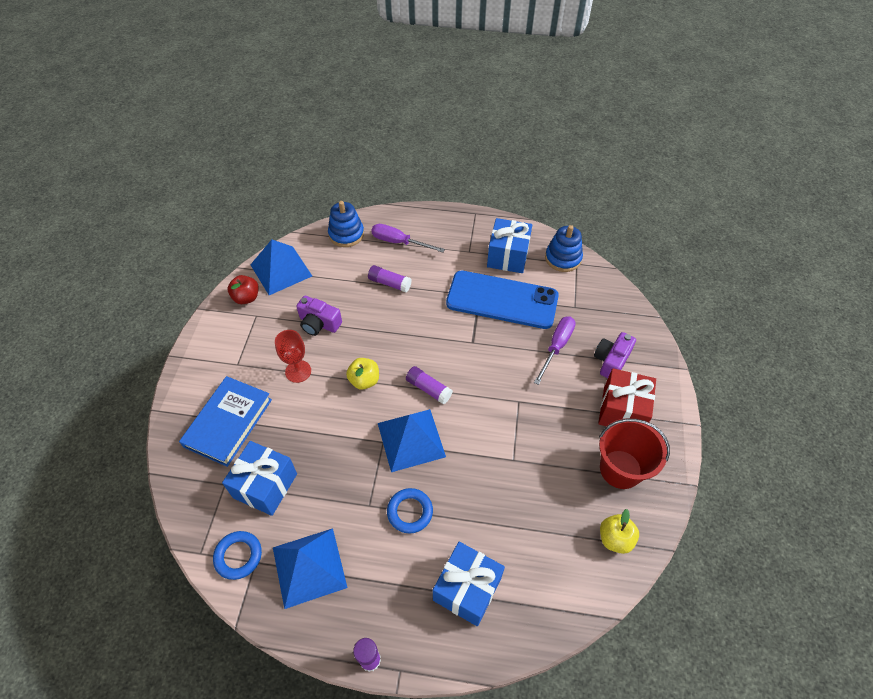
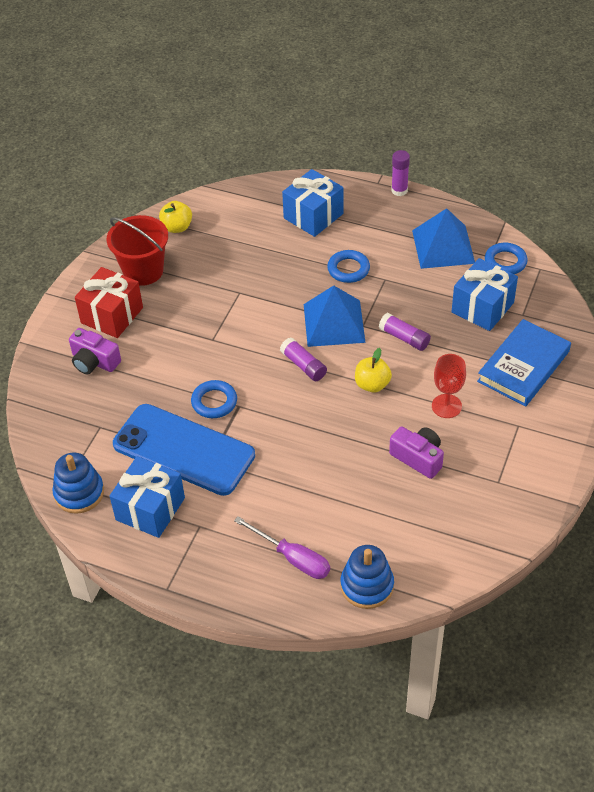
camera: 165 degrees left, 5 degrees down
(246, 298) = (512, 508): red apple -> none
(281, 270) = (465, 542): blue pyramid -> none
(389, 283) = (319, 496): purple glue stick -> purple glue stick (404, 338)
(493, 342) = (214, 402): none -> blue ring
(556, 347) = (146, 385): purple screwdriver -> none
(611, 361) = (94, 361): purple camera -> purple camera turned 75 degrees clockwise

